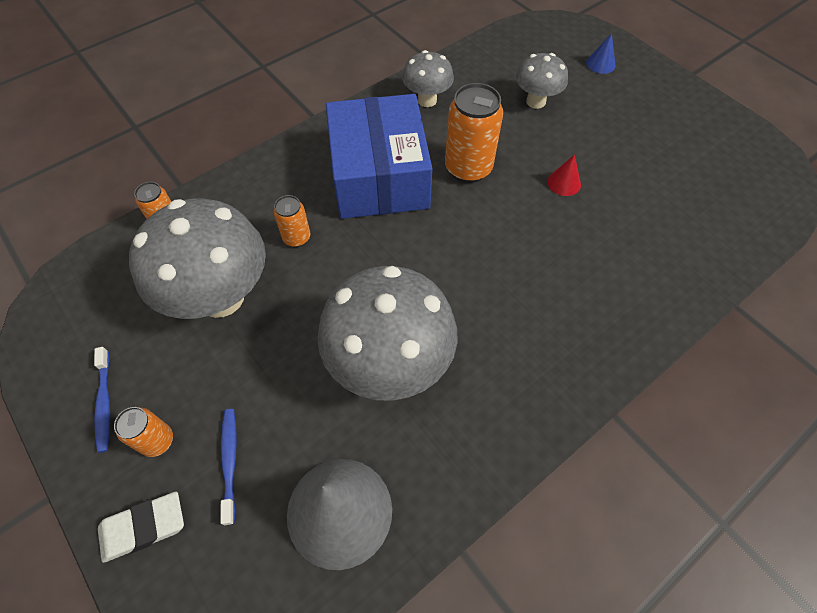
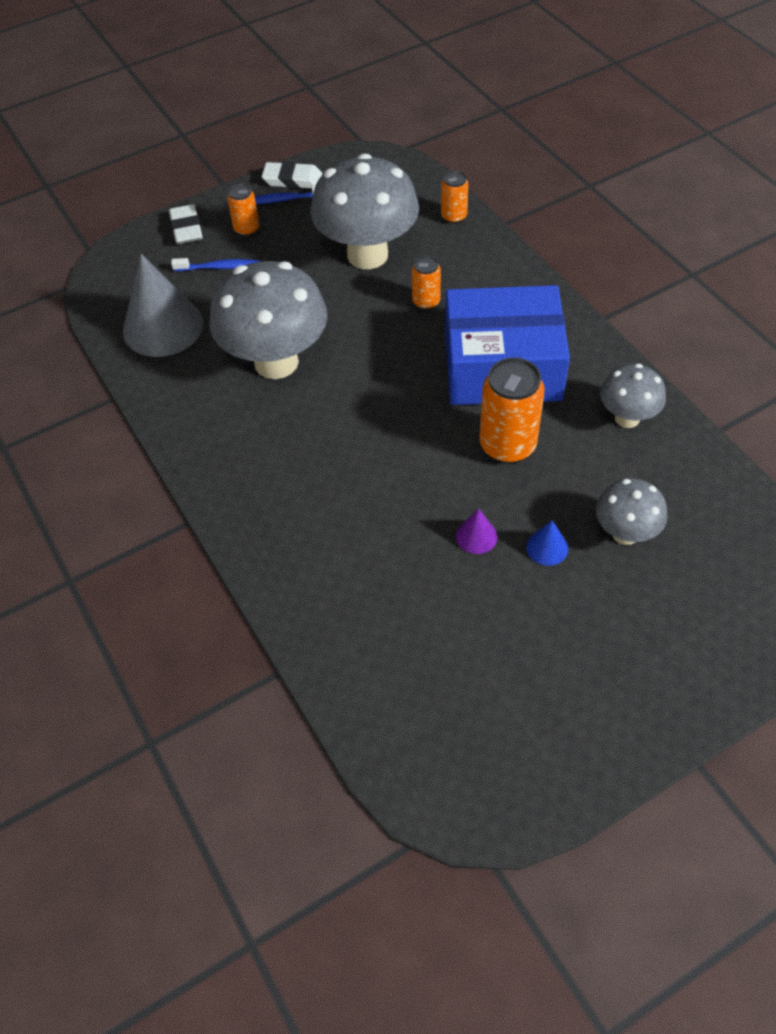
camera: 100 degrees right, 5 degrees down
(65, 400) = (292, 180): none -> white eraser
(564, 183) = (476, 536): red cone -> purple cone
(600, 64) = (711, 632): blue cone -> blue cone (547, 547)

